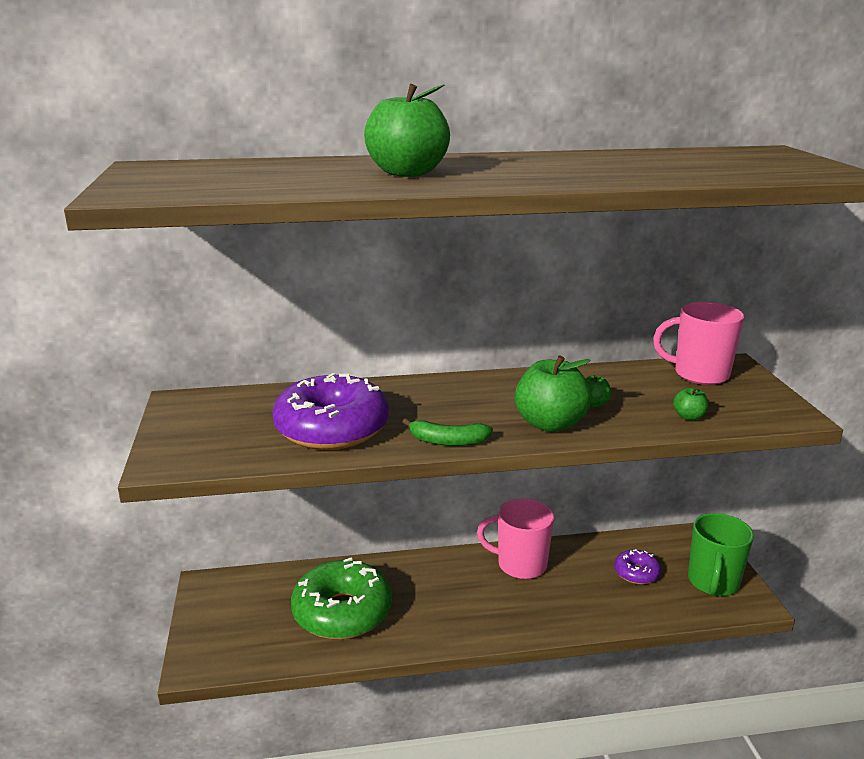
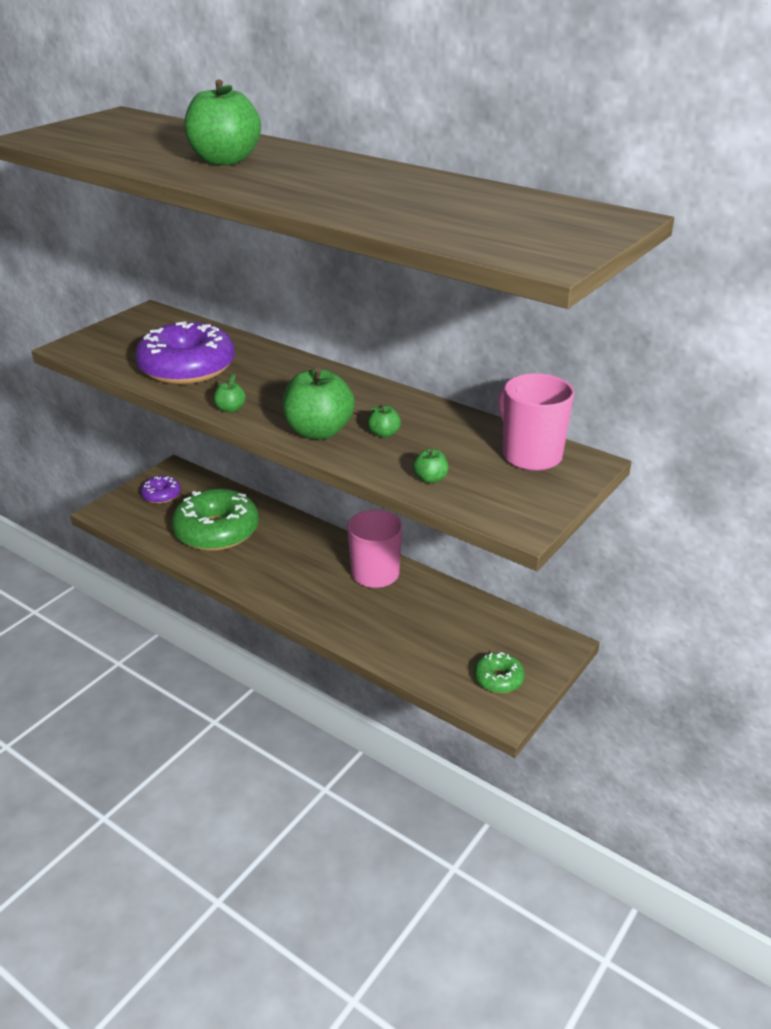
camera: 45 degrees right, 10 degrees up
(447, 441) = (230, 409): green banana -> green apple
(636, 573) = (449, 632): purple donut -> purple donut (161, 495)
(713, 583) = (498, 679): green mug -> green donut

